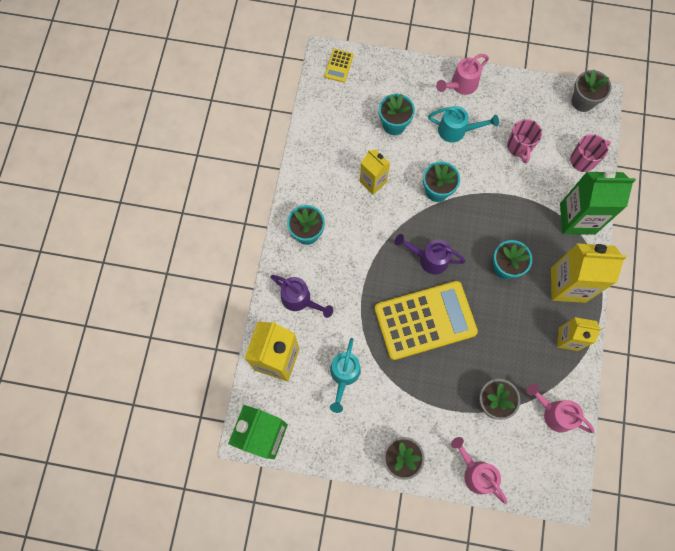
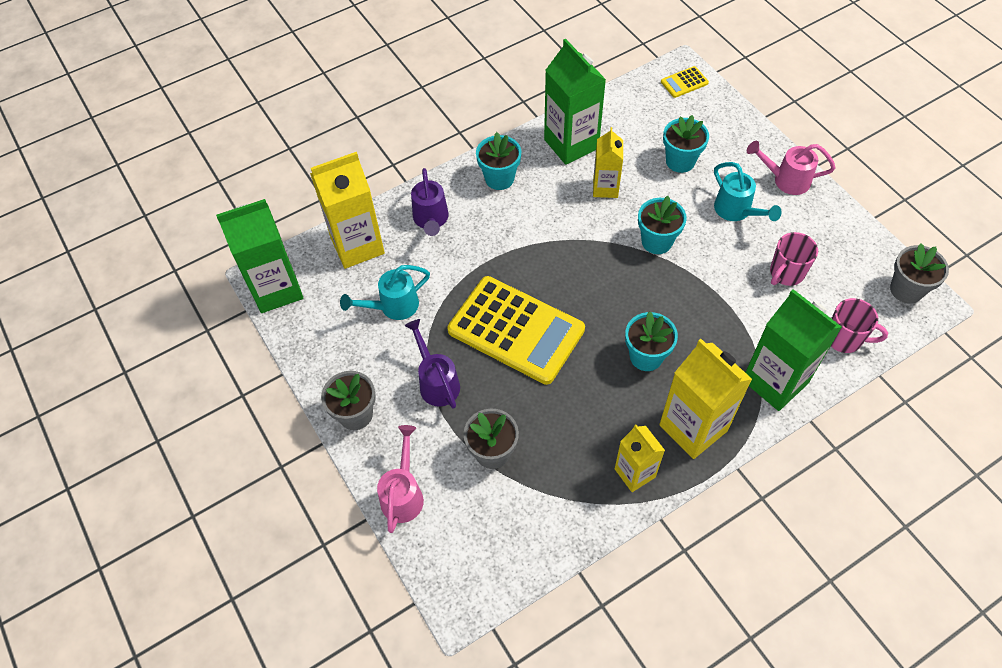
camera: 50 degrees right, 15 degrees down
(321, 170) = (571, 144): none -> green carton
(429, 259) = (581, 286): purple watering can -> purple watering can (436, 382)
(554, 413) = (540, 522): pink watering can -> none

